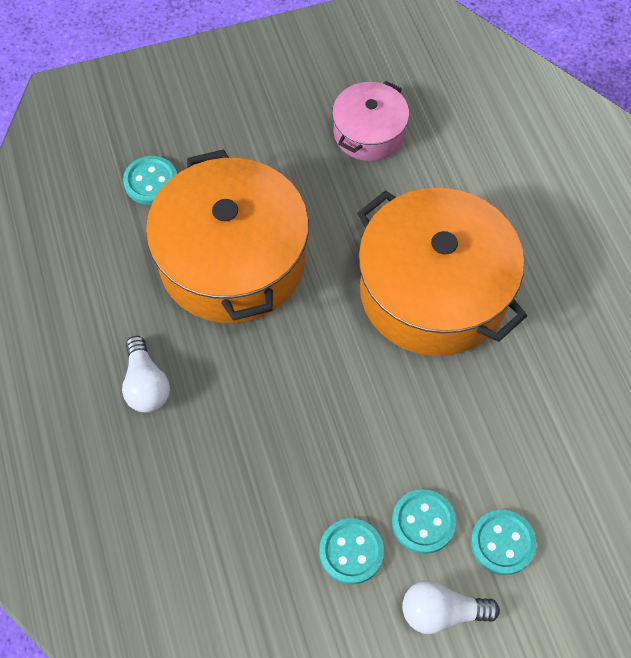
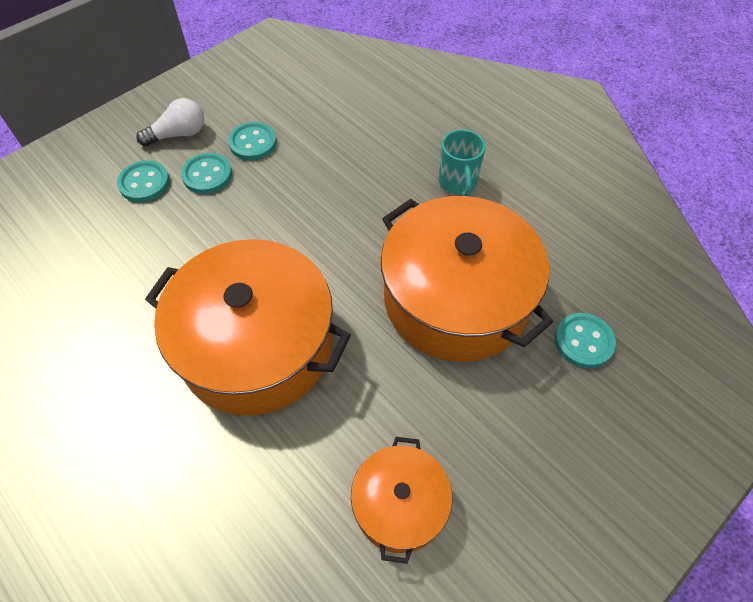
camera: 155 degrees right, 5 degrees down
(146, 385) = (458, 183): white light bulb -> turquoise mug
(369, 133) = (399, 505): pink pot -> orange pot

